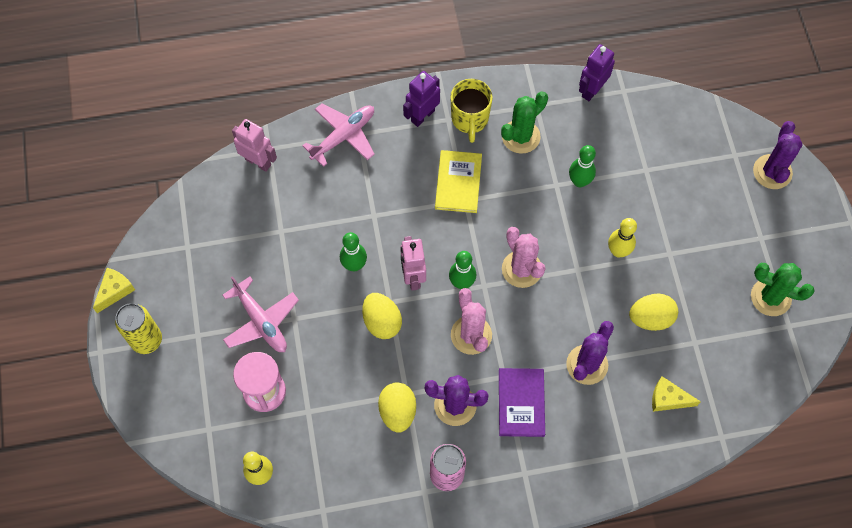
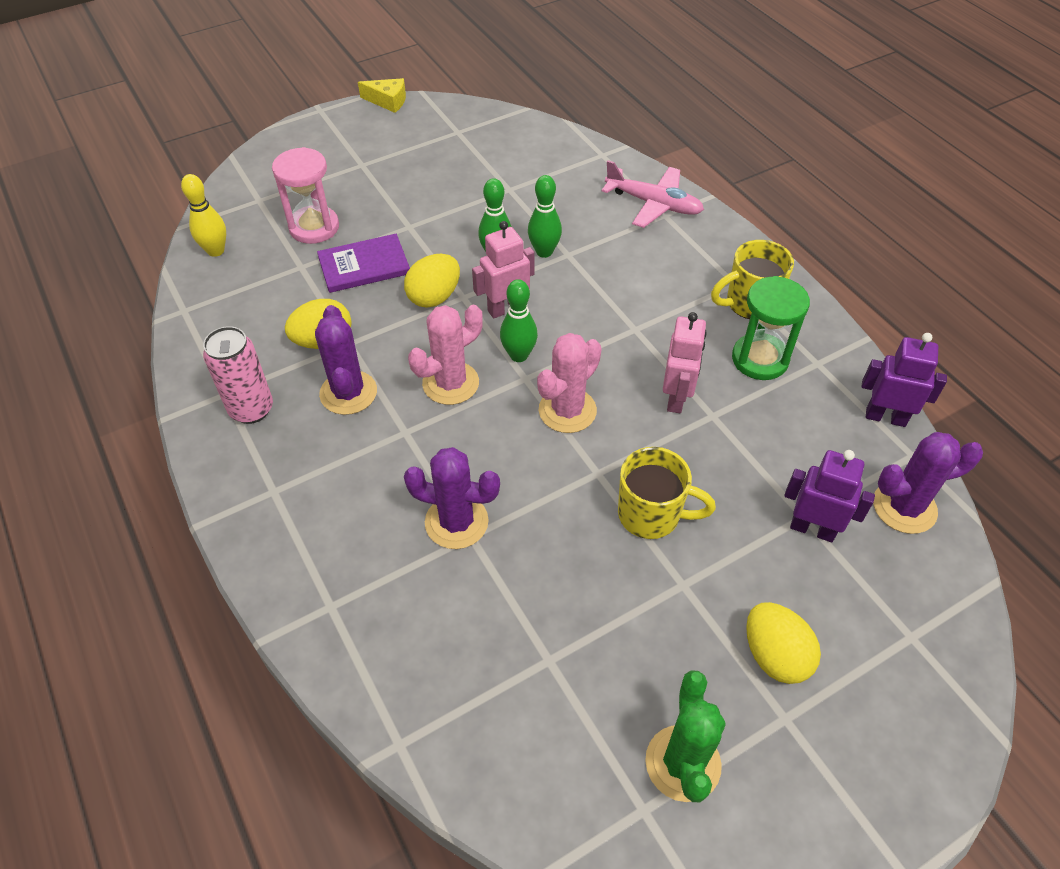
camera: 70 degrees right, 15 degrees down
(147, 340) = (343, 134): yellow can -> none
(258, 162) = (582, 151): pink robot -> pink robot (676, 398)
(261, 321) = (395, 203): pink plane -> none
(422, 116) = (724, 260): purple robot -> purple robot (812, 529)
(458, 182) = (655, 316): yellow book -> none
(521, 136) = (760, 359): green cactus -> green hourglass
(521, 403) = (373, 460): purple book -> purple book (364, 265)
(579, 181) = (734, 440): green bowling pin -> green bowling pin (544, 252)
(618, 251) = (651, 515): yellow bowling pin -> yellow mug
(650, 318) = (563, 585): yellow egg -> yellow egg (774, 655)
(668, 399) = (439, 645): yellow cheese -> none
(772, 172) = (920, 706): purple cactus -> purple cactus (904, 507)

